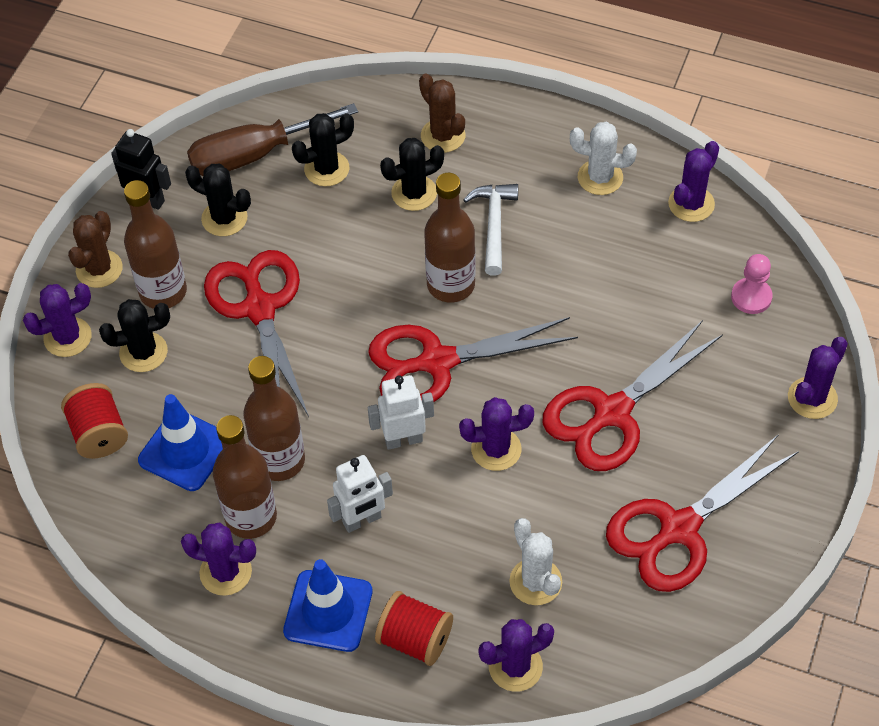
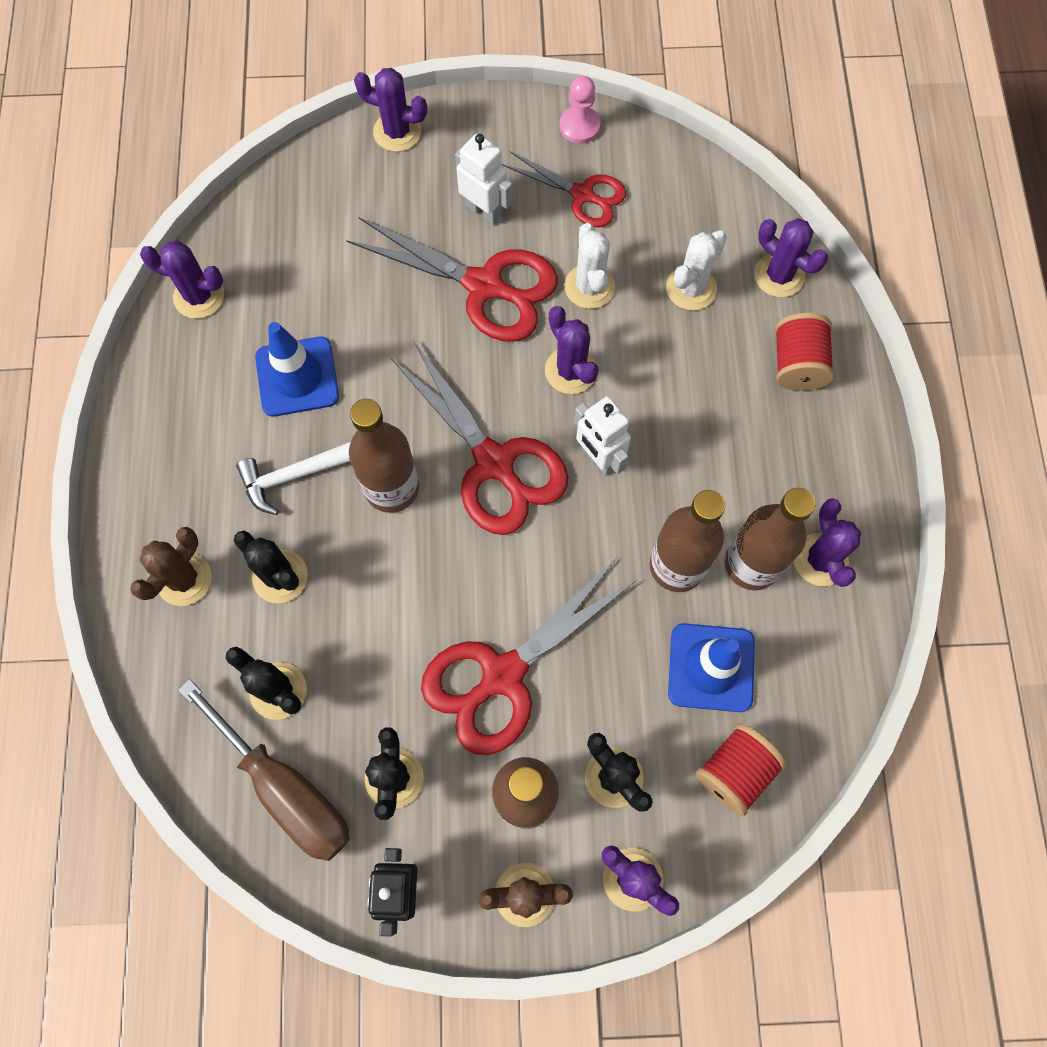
camera: 115 degrees left, 15 degrees up
(328, 611) = (810, 449): blue traffic cone -> blue traffic cone (297, 377)
(362, 520) = (703, 459): white robot -> white robot (484, 211)
(600, 177) = (192, 393): white cactus -> white cactus (589, 286)
(678, 529) = (582, 195): red scissors -> red scissors, size x0.61
(751, 297) = (299, 210): pink pawn -> pink pawn (579, 126)

